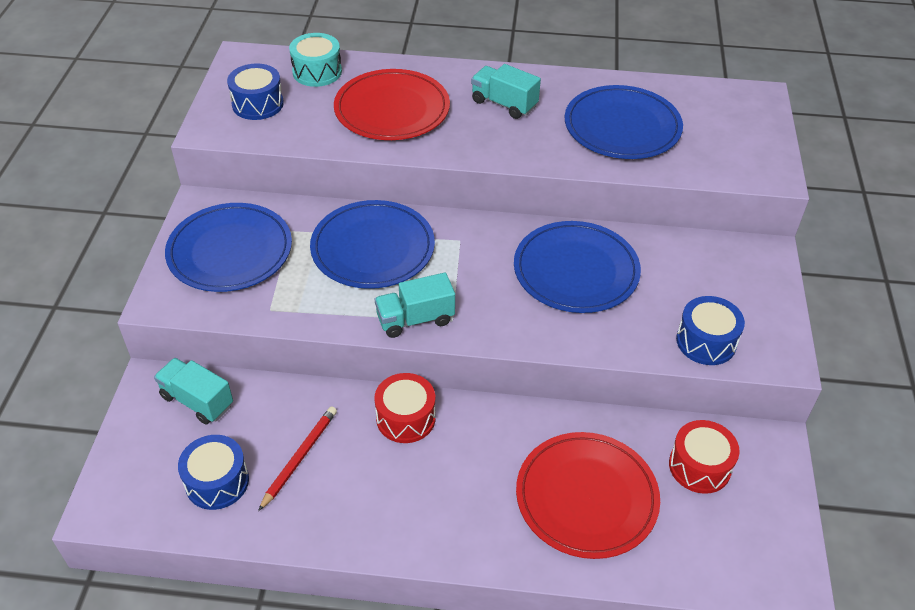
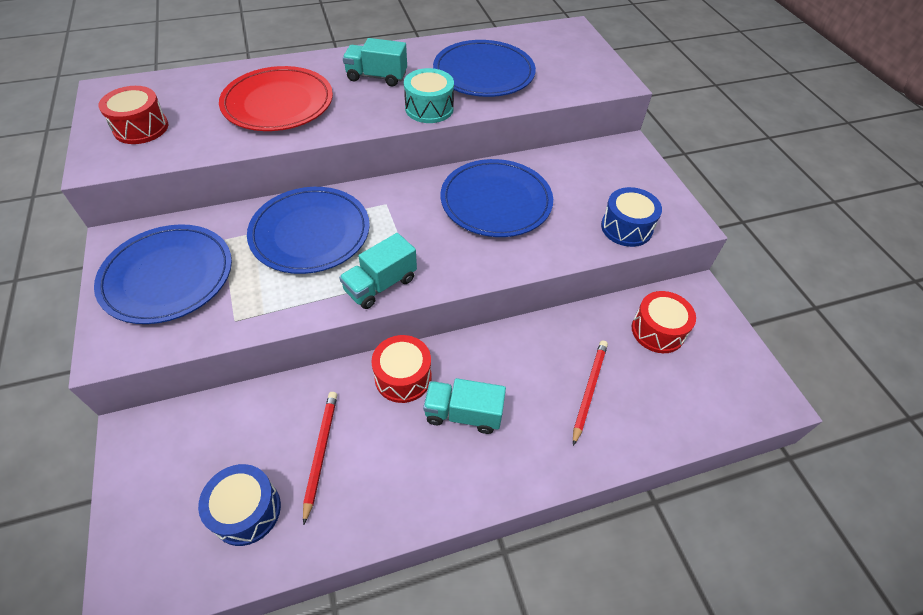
camera: 25 degrees left, 5 degrees up
(197, 401) = (190, 434): turquoise truck -> turquoise truck (463, 414)
(258, 104) = (141, 128): blue drum -> red drum
(317, 72) = (190, 87): turquoise drum -> turquoise drum (429, 108)
(586, 497) = (588, 390): red plate -> red pencil

